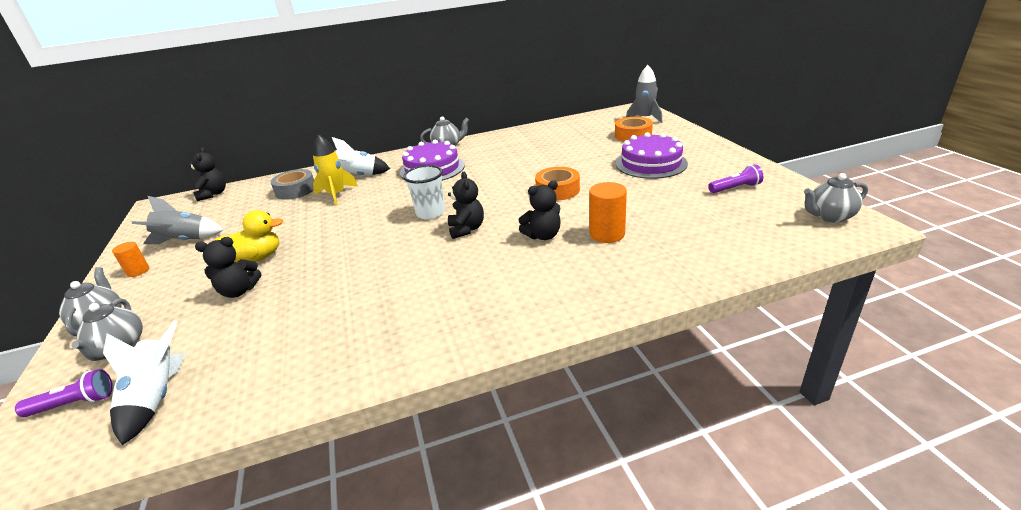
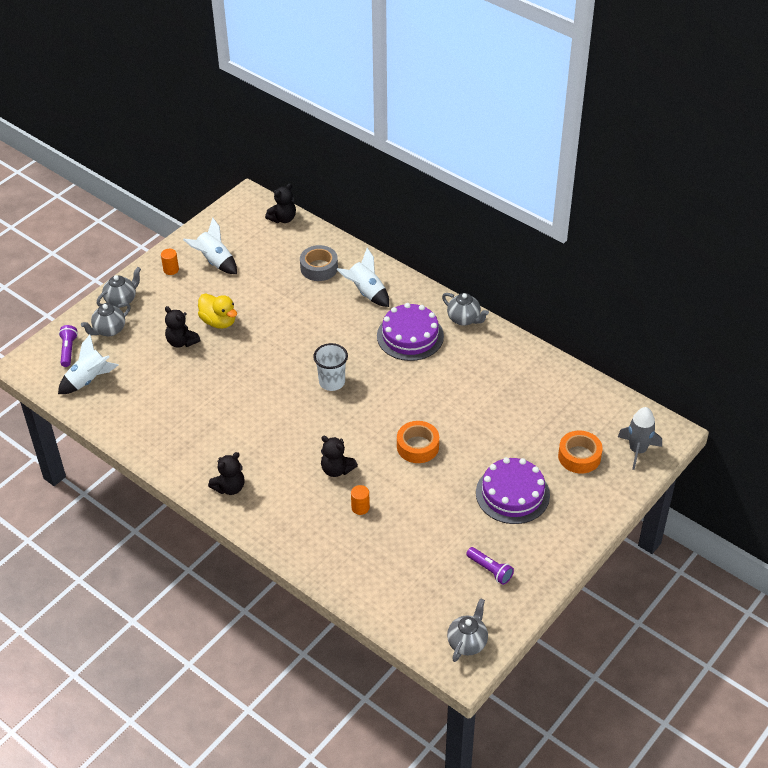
camera: 55 degrees right, 15 degrees up
(74, 404) = (68, 350): purple flashlight -> purple flashlight turned 135 degrees counterclockwise
(184, 241) = (214, 261): grey rocket -> white rocket
(336, 195) = (326, 301): yellow rocket -> none
(466, 229) = (320, 418): black teddy bear -> black teddy bear (229, 487)
(607, 234) = (360, 507): orange cylinder -> orange cylinder, size x0.61
(829, 217) = (467, 642): grey teapot -> grey teapot turned 75 degrees clockwise

